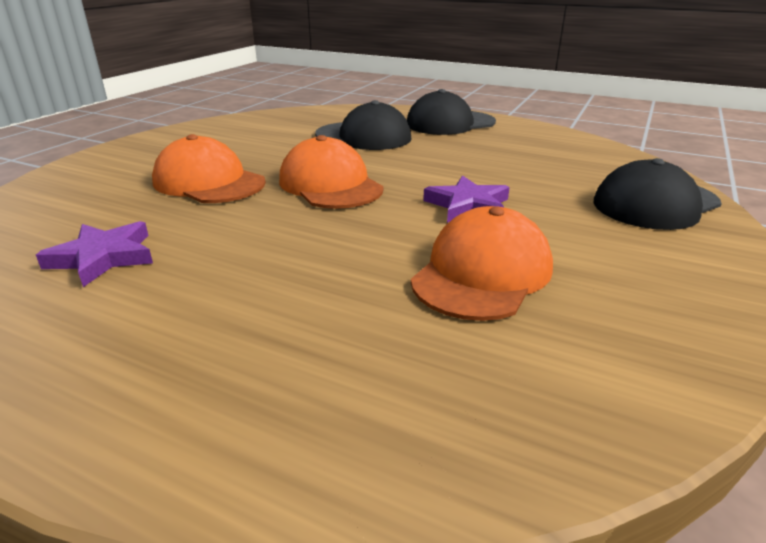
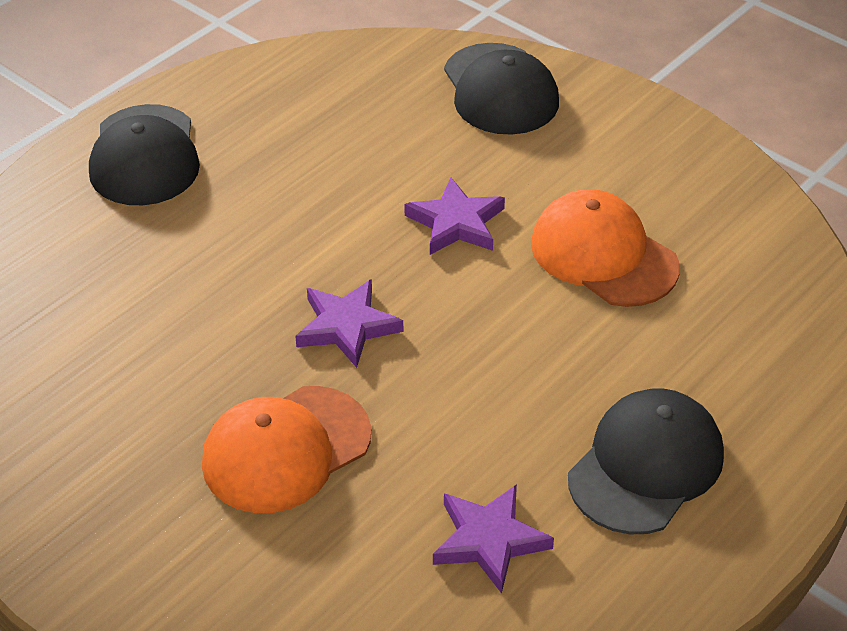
camera: 75 degrees left, 15 degrees up
(330, 185) = (347, 327): orange cap -> purple star
(363, 136) = (161, 262): black cap -> black cap (646, 466)

